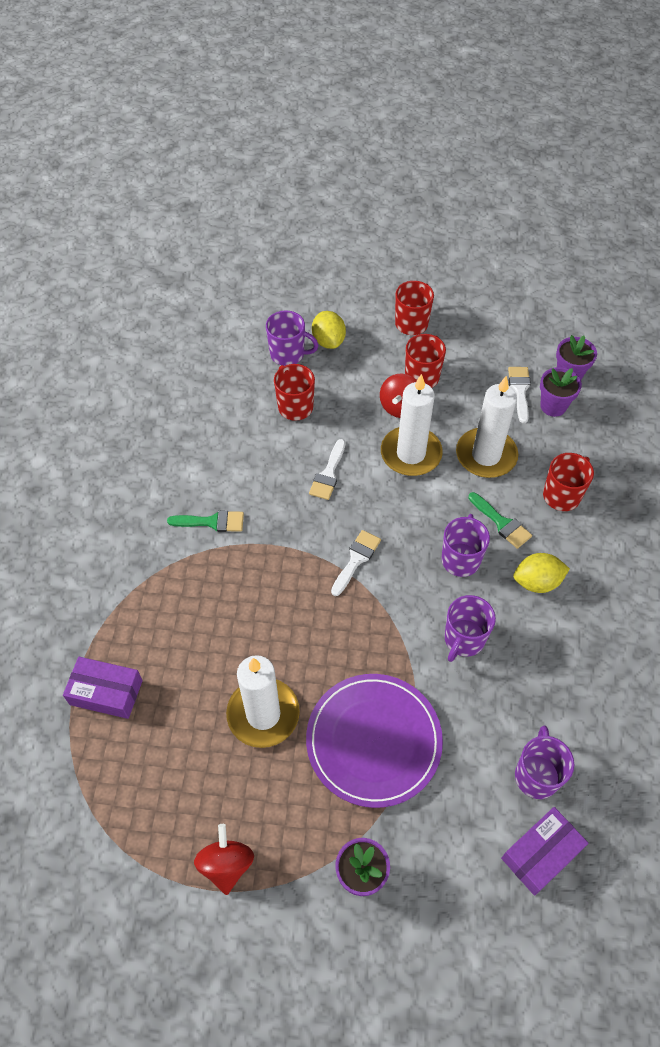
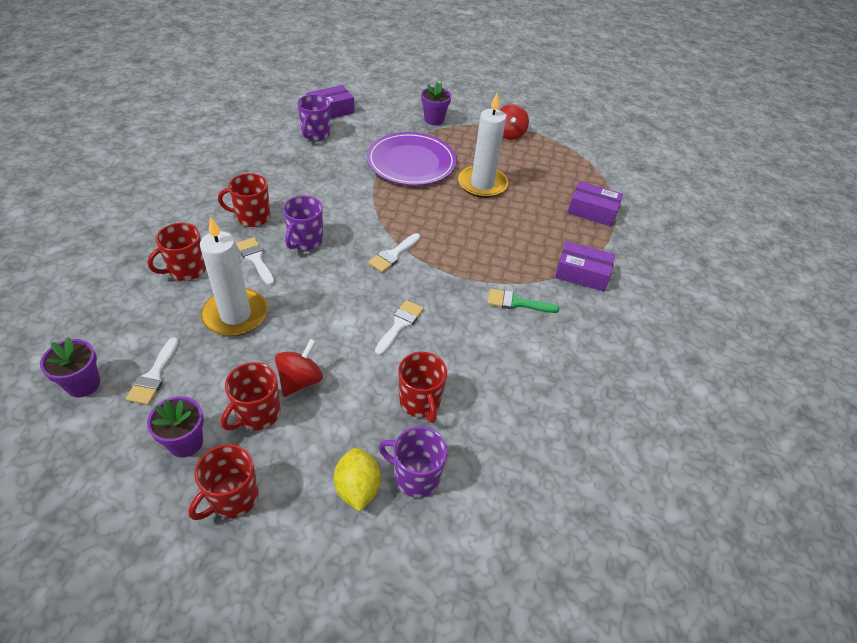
camera: 175 degrees left, 10 degrees down
(135, 577) = (582, 273): none -> purple box
(411, 454) = (310, 329): white candle -> none
(464, 639) = (328, 196): purple mug -> none
(501, 523) = (255, 259): green brush -> white brush
(537, 582) = (252, 217): yellow lemon -> red mug
(553, 406) = (130, 352): purple flower pot -> purple flower pot (186, 442)

